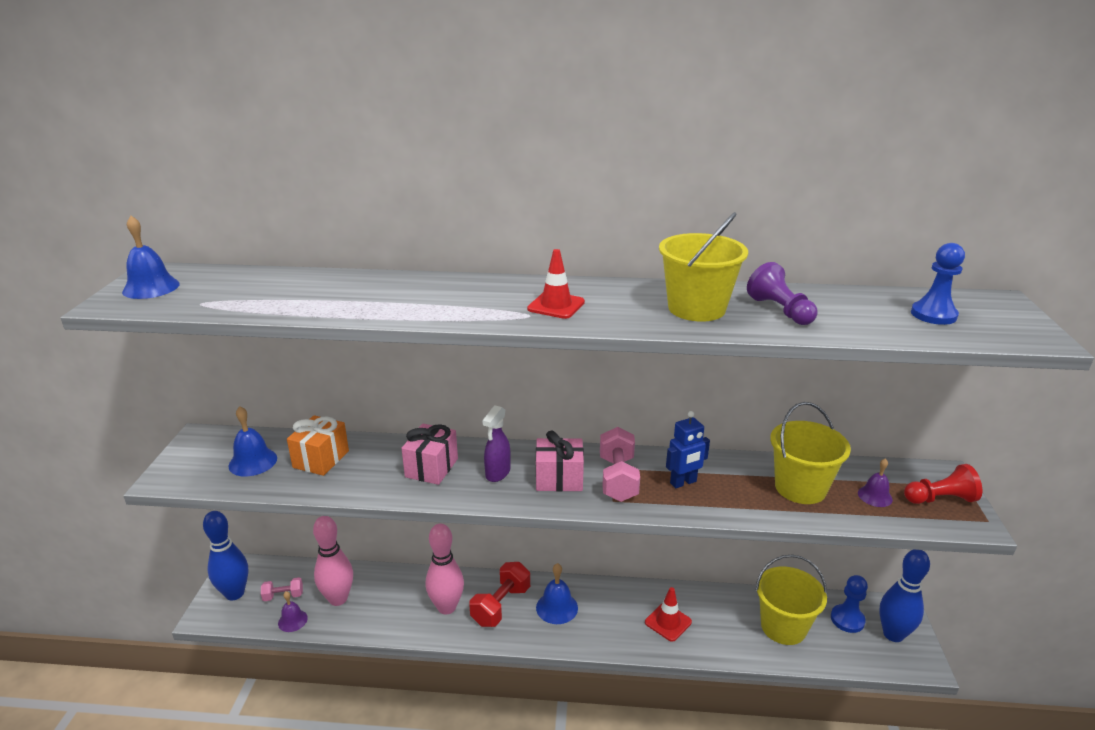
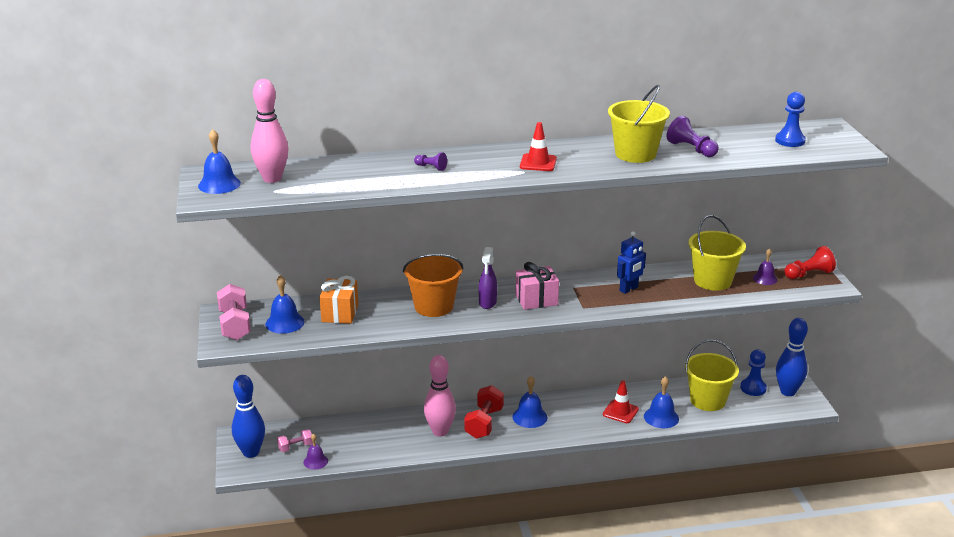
camera: 15 degrees left, 0 degrees up
(338, 599) = (344, 441): pink bowling pin -> pink bowling pin (272, 179)
(415, 296) = (431, 167): none -> purple pawn
(431, 468) = (433, 306): pink gift -> orange bucket
(618, 479) = (580, 293): pink dumbbell -> pink dumbbell (235, 325)
(716, 641) = (661, 417): none -> blue bell

